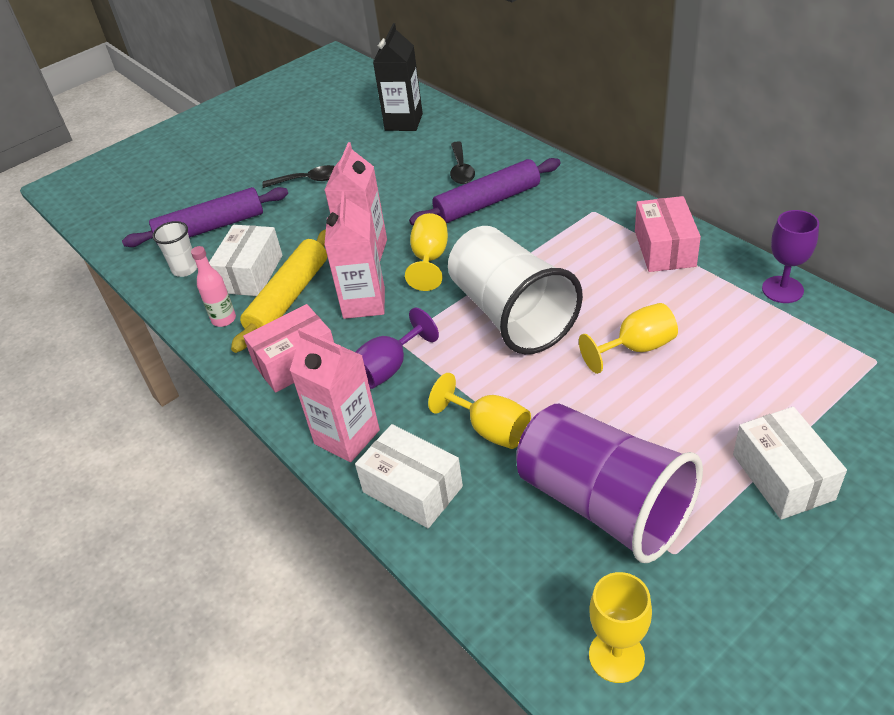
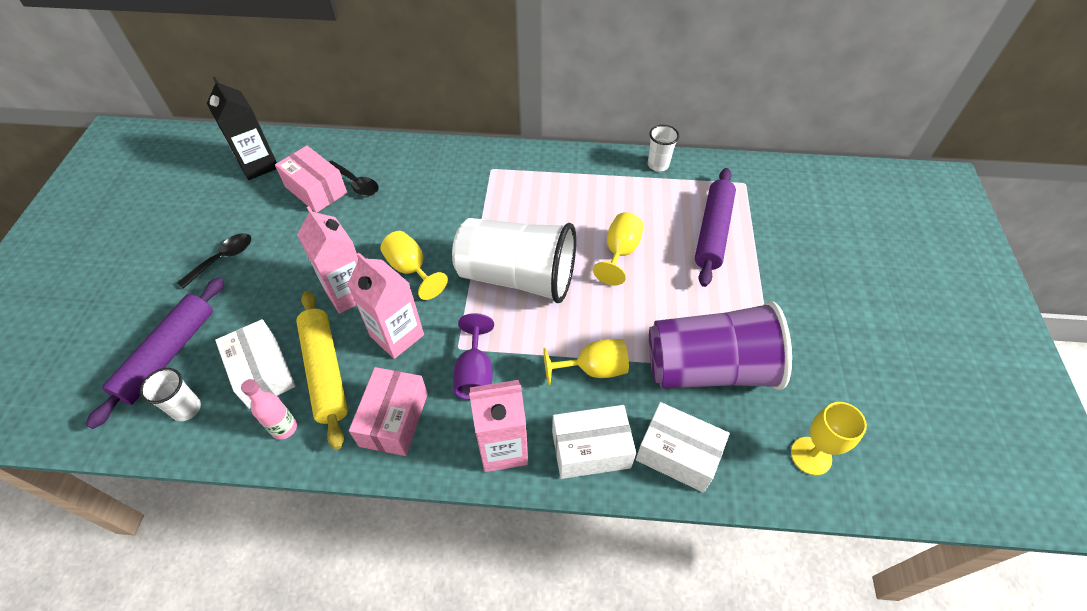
camera: 50 degrees left, 10 degrees up
(487, 202) = (407, 200): purple rolling pin -> purple rolling pin (713, 232)
(664, 248) = (565, 173): pink box -> pink box (316, 190)
(782, 289) = (658, 165): purple goblet -> white cup
(783, 476) = (773, 283): white box -> white box (677, 454)

